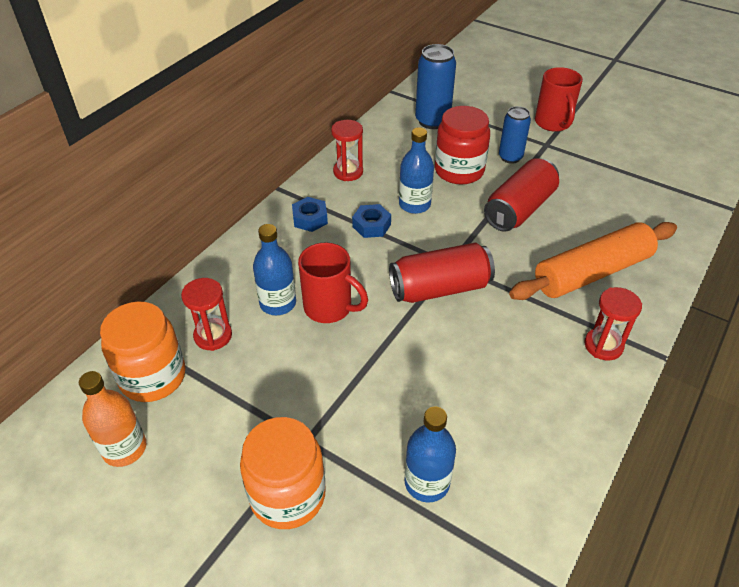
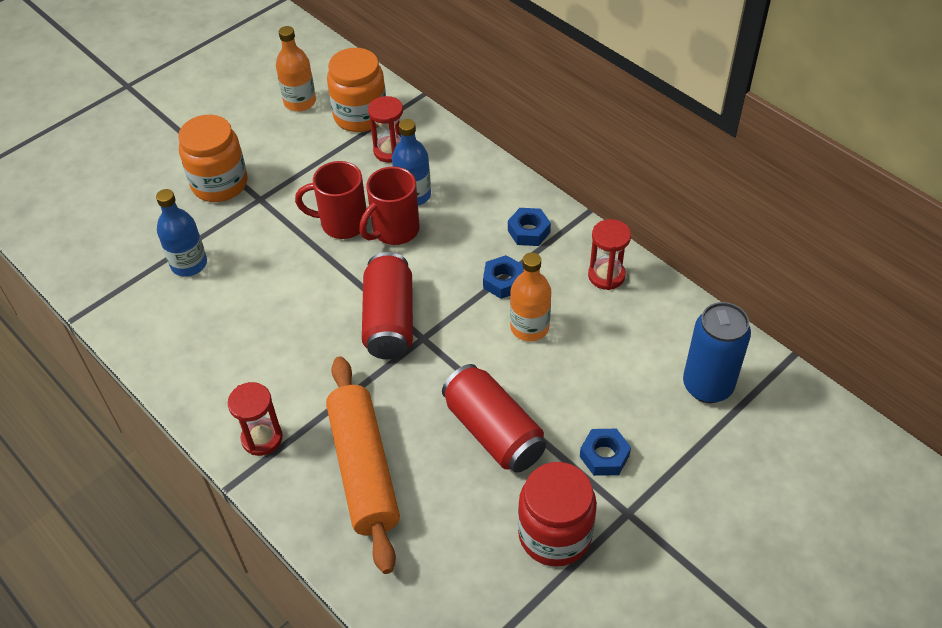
camera: 105 degrees right, 5 degrees up
(414, 204) = (529, 327): blue bottle -> orange bottle
(459, 171) = (586, 388): red jar -> red jar (555, 534)
(510, 157) = (604, 456): blue can -> blue nut
(553, 123) = (682, 542): red mug -> red mug (342, 223)

